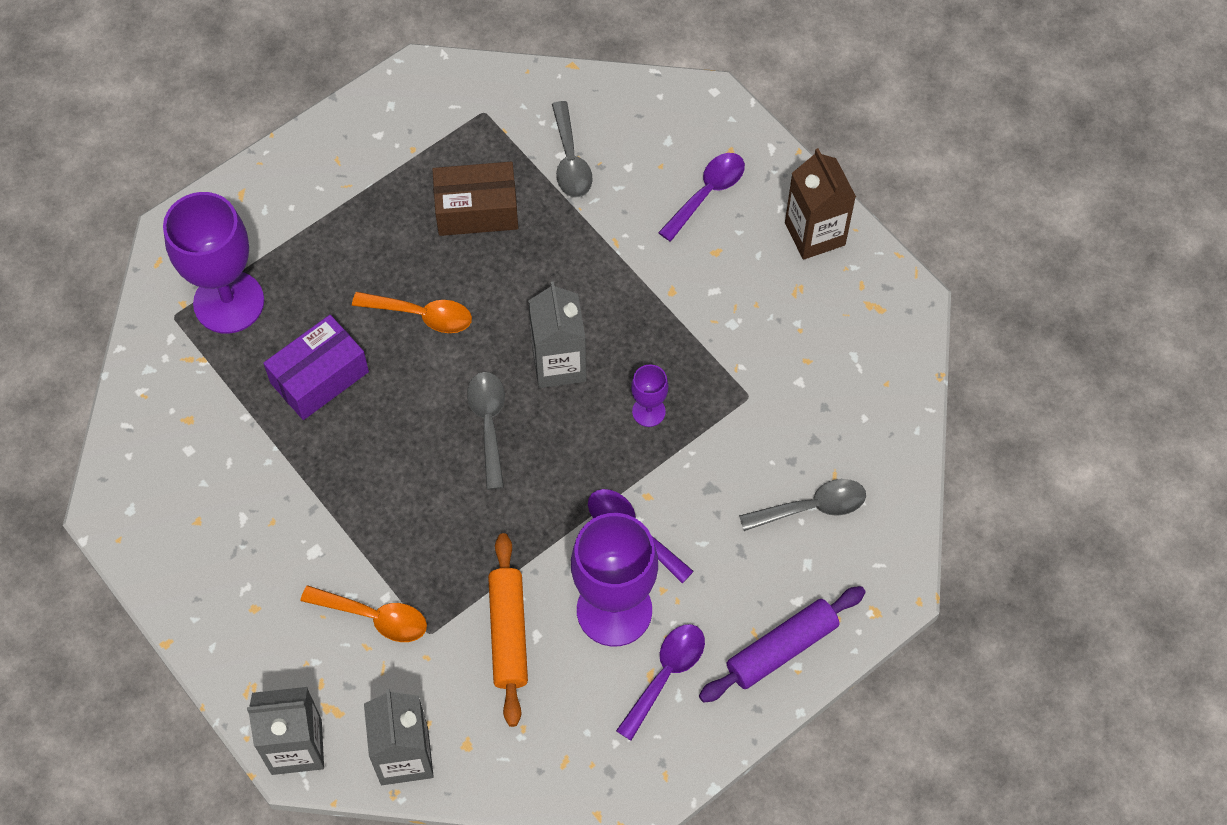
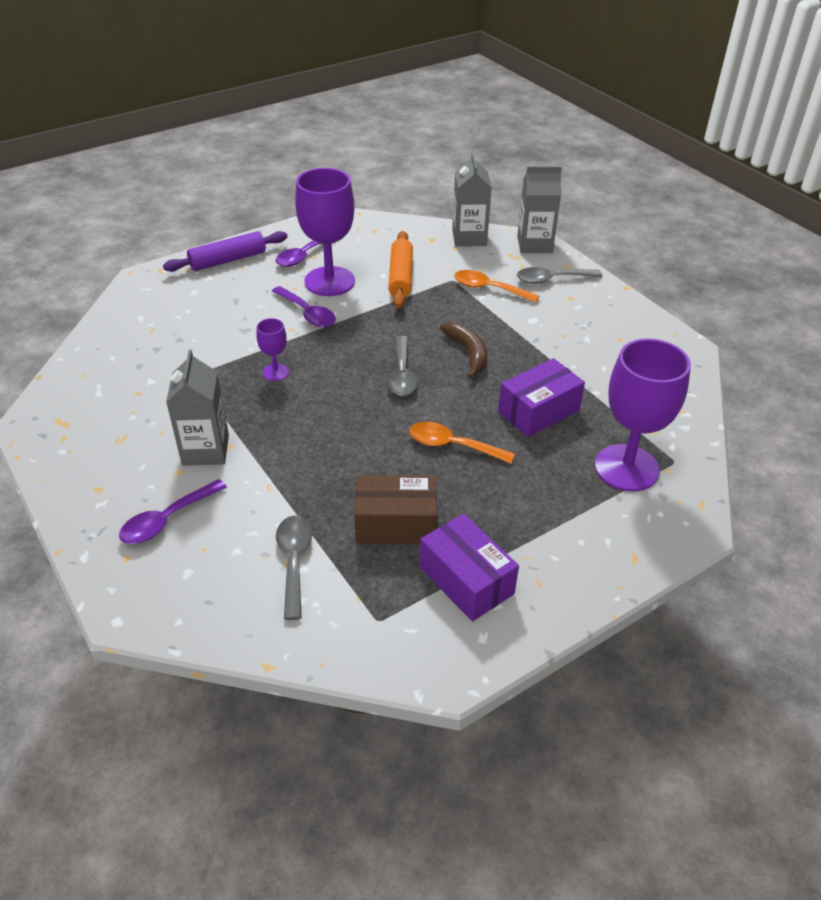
camera: 175 degrees left, 20 degrees down
(405, 156) = (466, 580): none -> purple box
(405, 472) = (468, 353): none -> brown banana
(559, 364) = (340, 405): grey carton -> grey carton (205, 450)
(812, 507) = (176, 316): grey spoon -> grey spoon (552, 279)
(814, 234) = (82, 478): brown carton -> none

